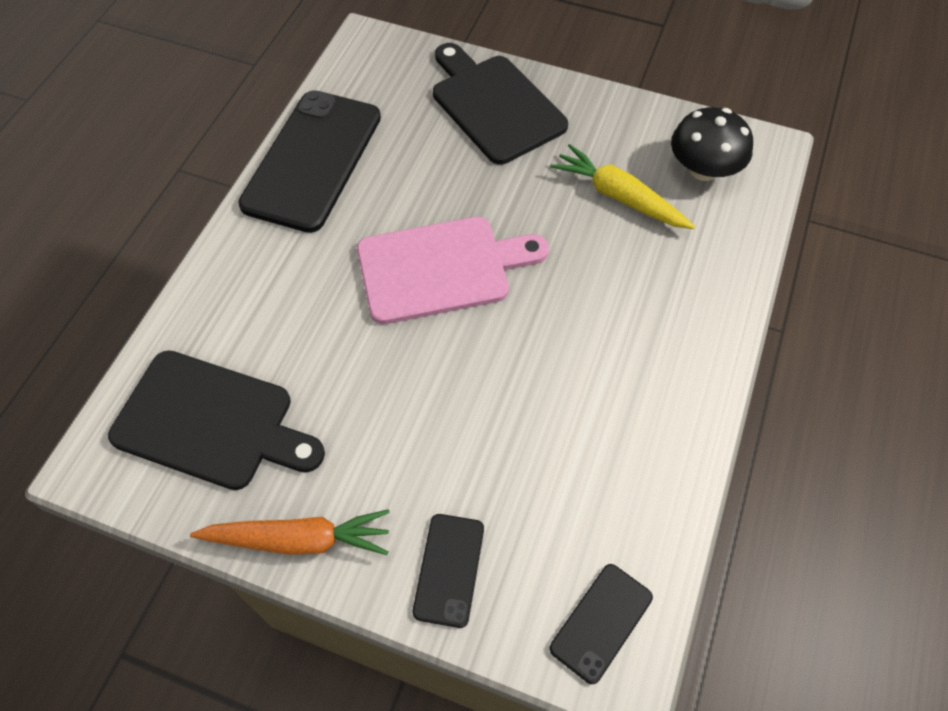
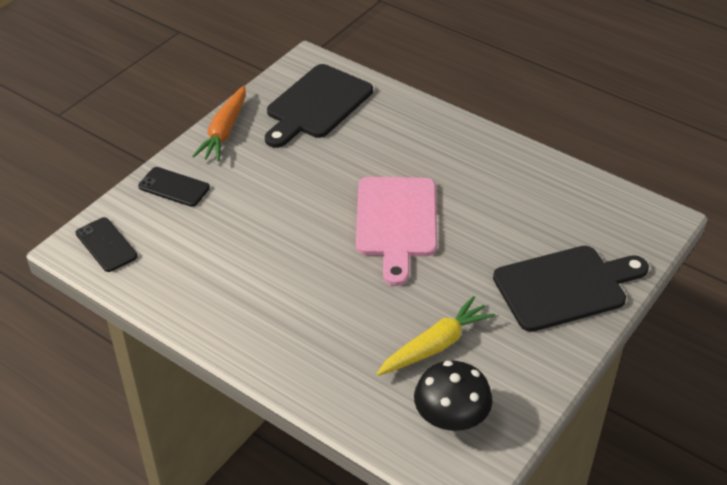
camera: 105 degrees right, 15 degrees down
(313, 160) = (524, 170): black phone -> none

